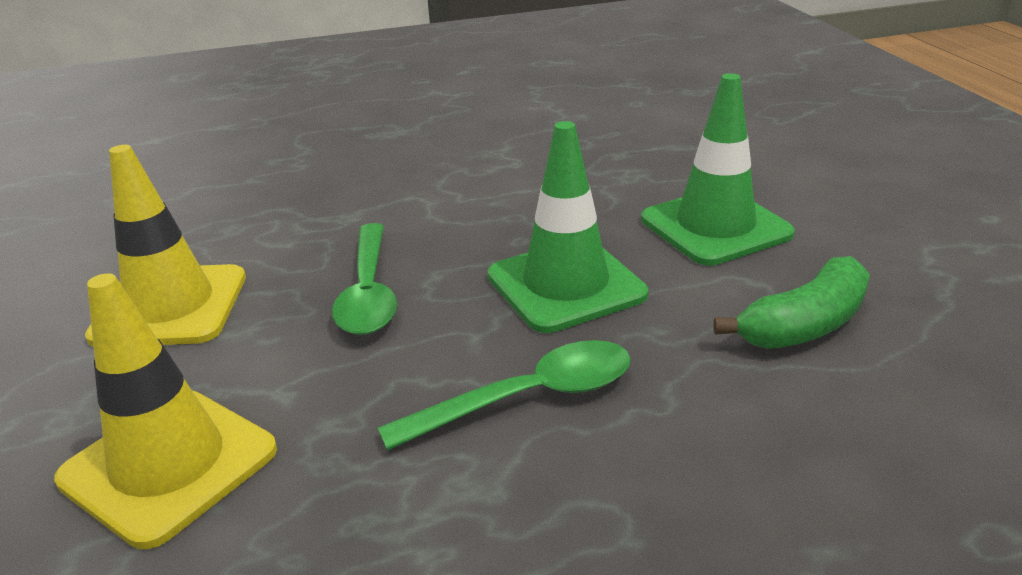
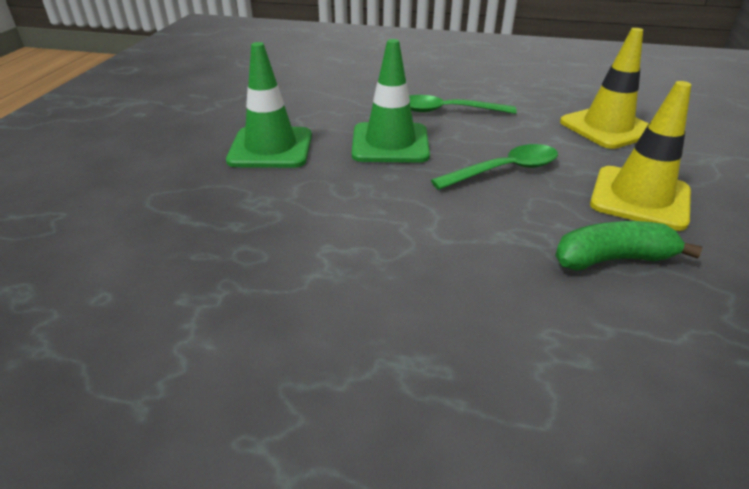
camera: 155 degrees left, 5 degrees up
(369, 292) = (504, 170): green spoon -> green spoon turned 45 degrees clockwise
(804, 325) = (309, 103): green banana -> green banana (612, 259)

